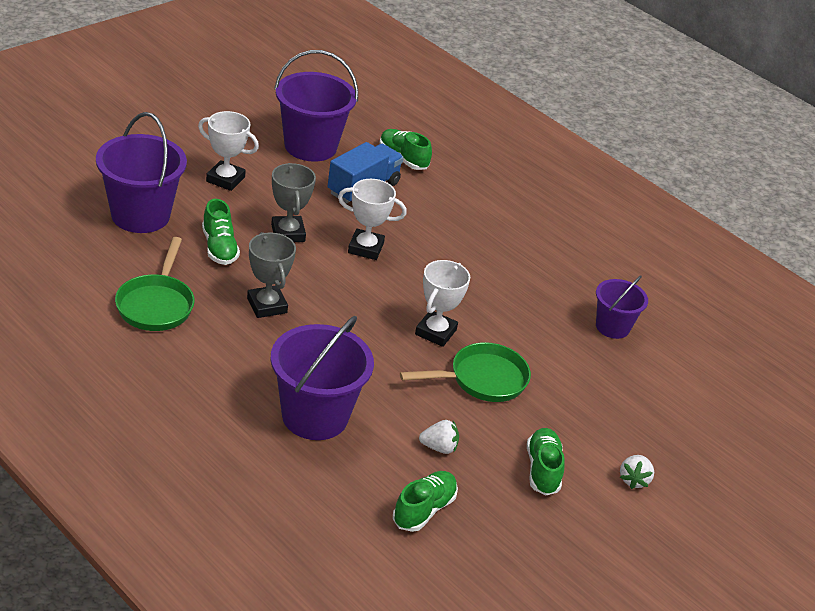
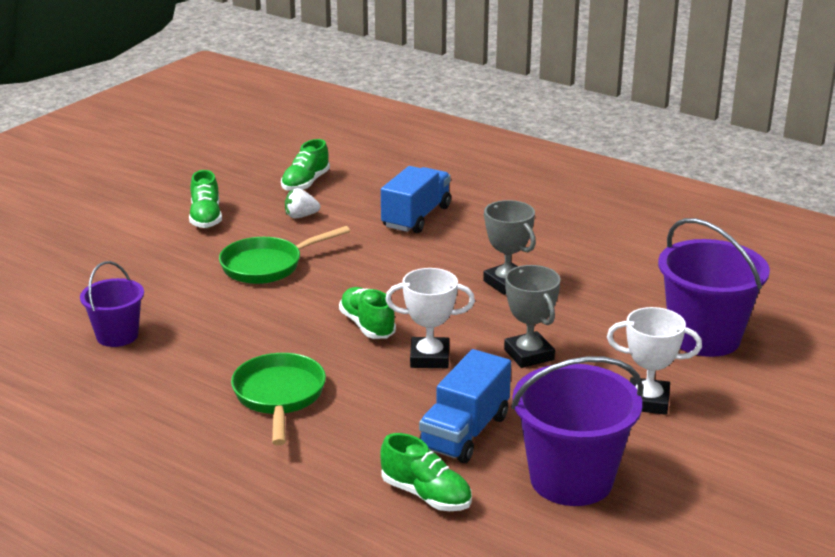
camera: 175 degrees right, 10 degrees down
(156, 304) = (612, 264): green pan -> green pan (279, 397)
(219, 247) = (593, 323): green shoe -> green shoe (367, 325)
(315, 416) = (416, 217): purple bucket -> blue truck
(435, 332) = (323, 293): white trophy -> none
(633, 480) = (121, 224): white strawberry -> none

